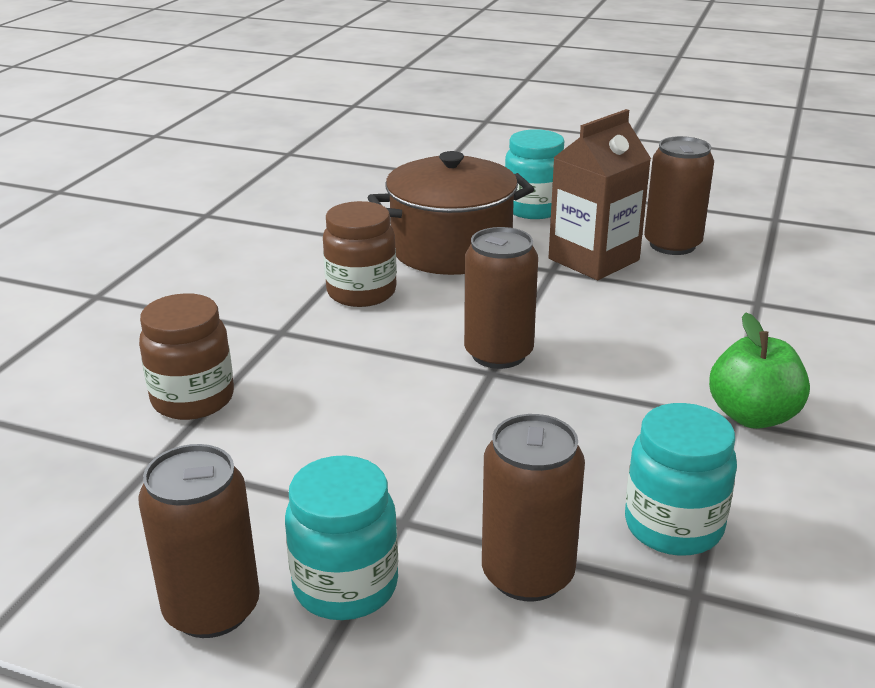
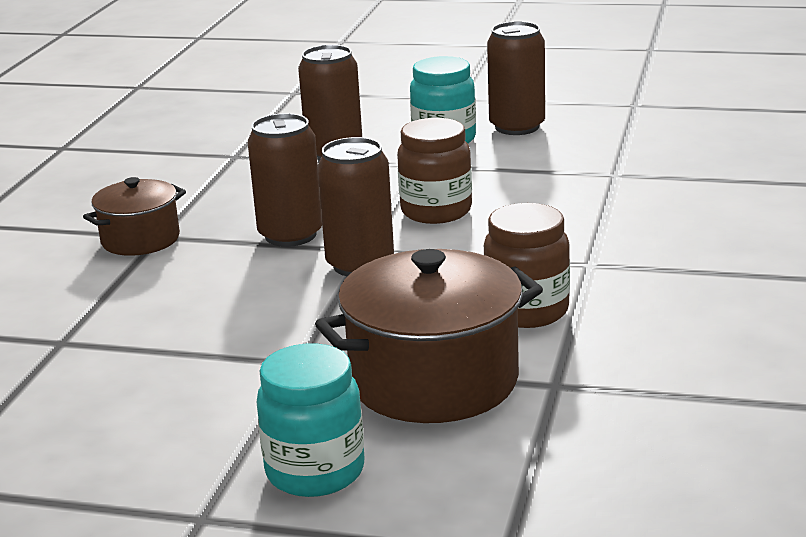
camera: 175 degrees right, 5 degrees down
(193, 399) = (624, 208): brown jar -> brown jar (436, 211)
(593, 259) = (238, 382): brown carton -> none
(672, 245) = (119, 418): brown can -> brown can (290, 235)
(673, 526) = (236, 178): turquoise jar -> none
(752, 416) = (140, 240): green apple -> brown pot

